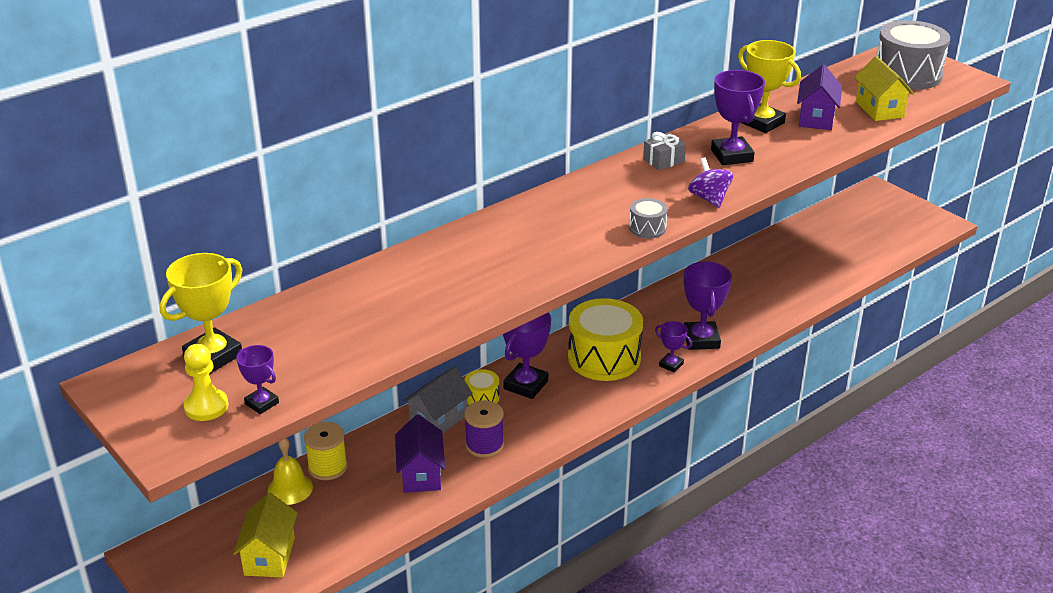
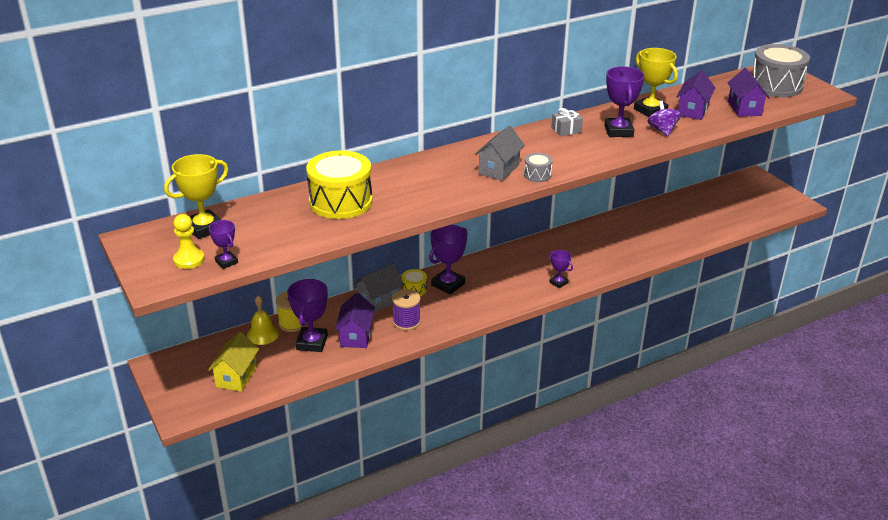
camera: 10 degrees right, 0 degrees up
(594, 225) = (499, 169): none -> grey house
(604, 358) = (510, 272): yellow drum -> yellow drum (340, 201)
(701, 339) = (586, 268): purple trophy -> purple trophy (312, 343)
(709, 199) = (590, 159): purple spinning top -> purple spinning top (662, 130)
(879, 109) = (744, 108): yellow house -> purple house

